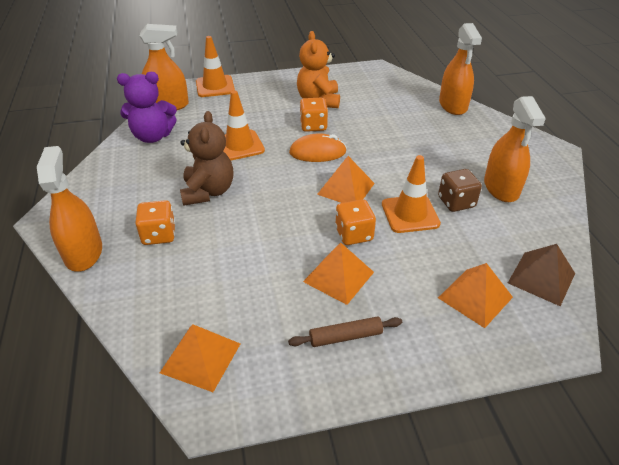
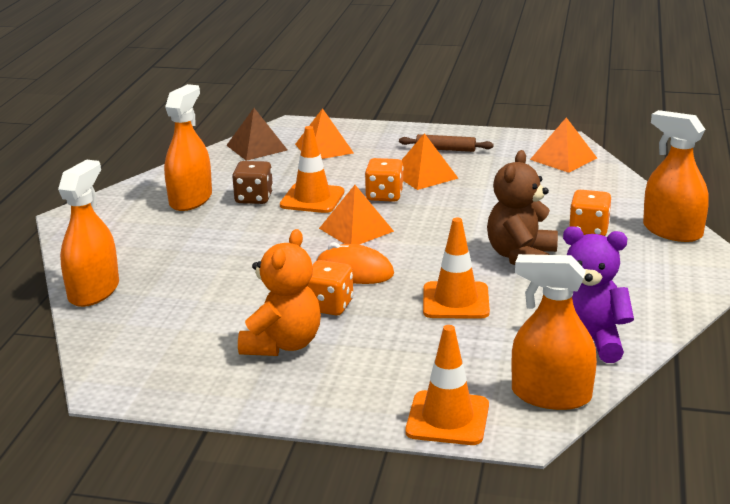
camera: 155 degrees left, 15 degrees down
(83, 253) = (672, 231): orange spray bottle -> orange spray bottle turned 120 degrees clockwise

